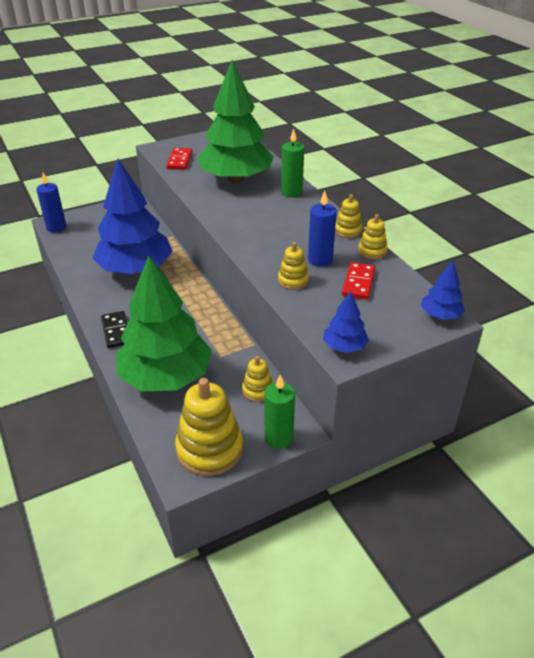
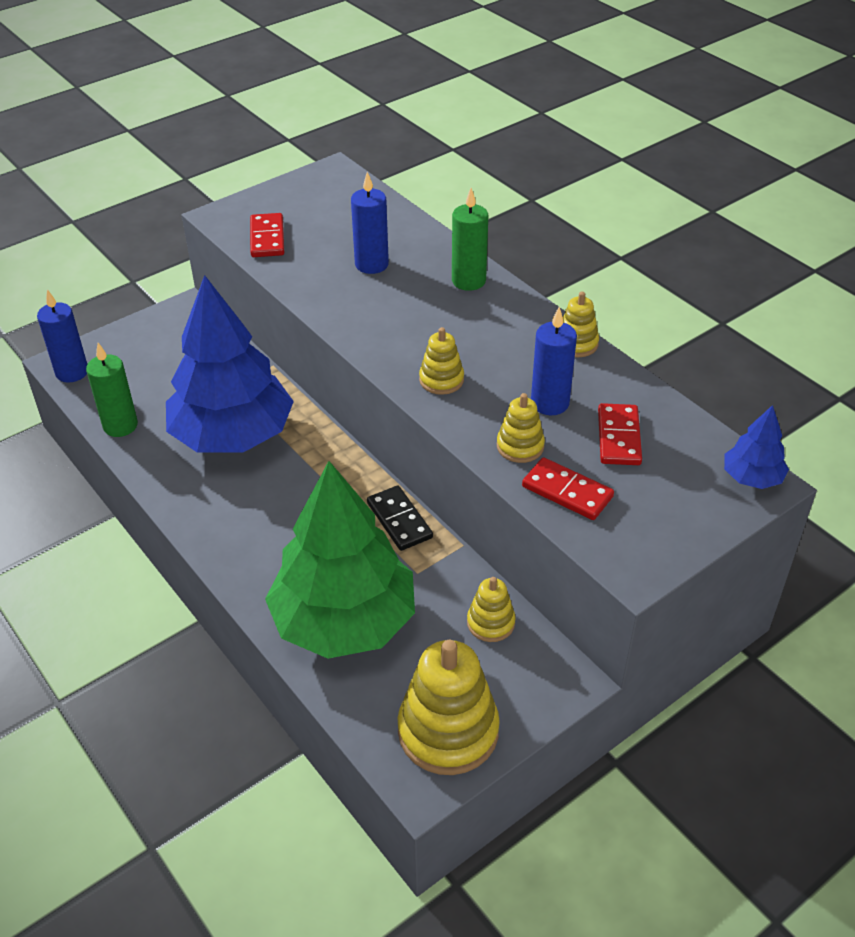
camera: 10 degrees left, 5 degrees up
(116, 331) = (239, 552): black domino -> black domino (399, 520)
(236, 179) = (371, 264): green tree -> blue candle
(278, 438) = (544, 696): green candle -> green candle (120, 426)
(315, 308) = (567, 491): none -> red domino
(344, 346) = (629, 551): blue tree -> none
(372, 251) = (623, 378): yellow stacking toy -> yellow stacking toy (441, 380)

